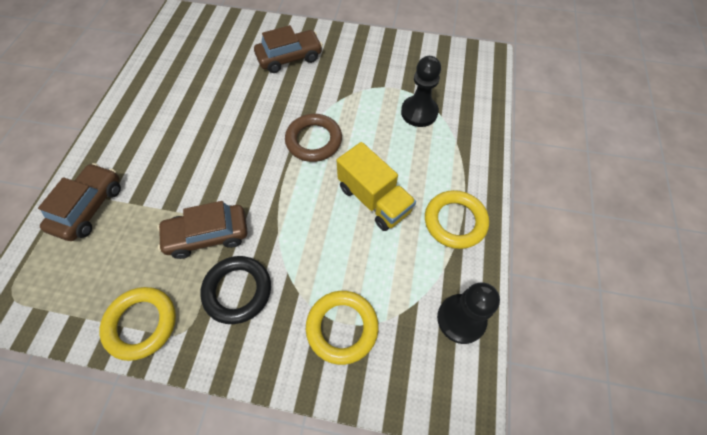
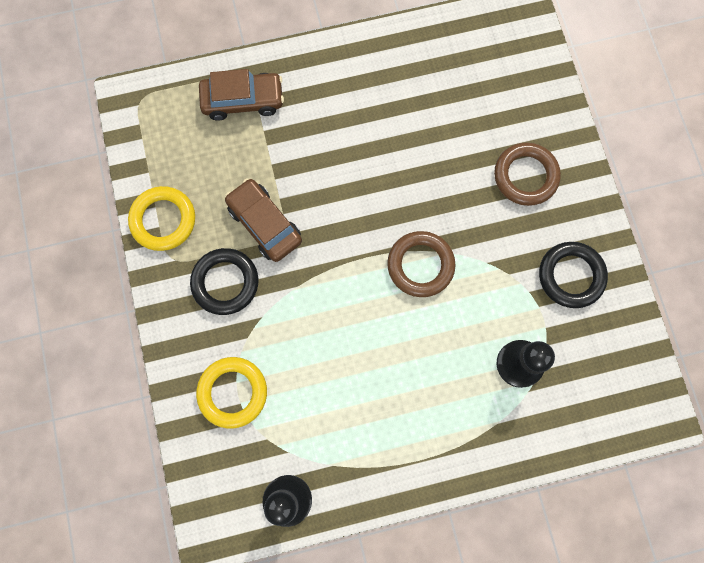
camera: 65 degrees right, 15 degrees up
(289, 58) = (525, 176): brown car -> brown ring
(373, 62) = (571, 276): none -> black ring
(374, 199) = (378, 363): yellow truck -> none
(455, 221) = (391, 458): yellow ring -> none

